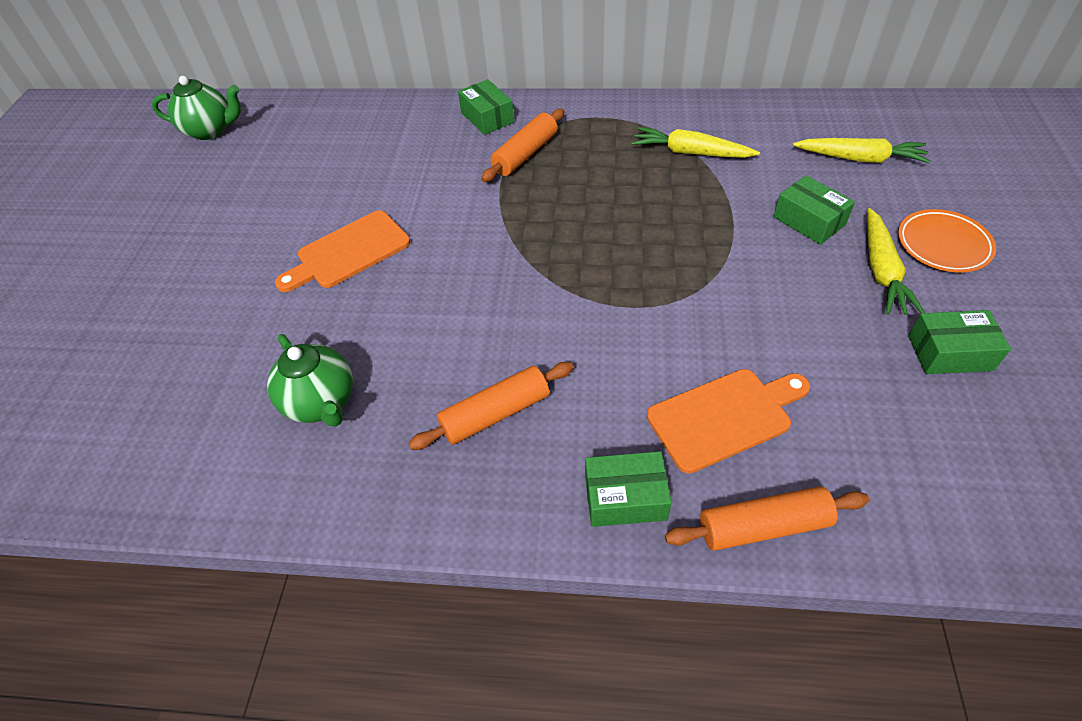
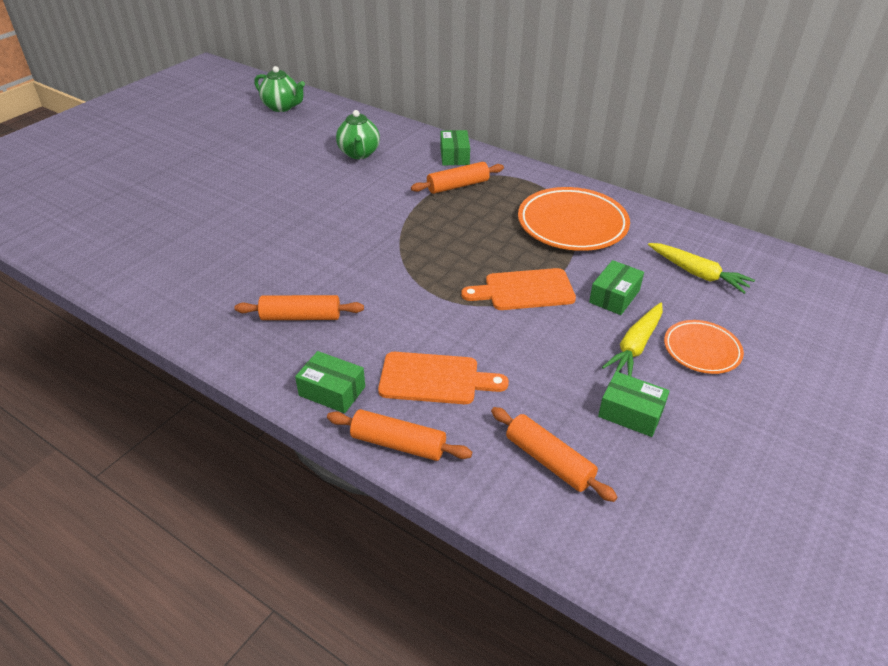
camera: 25 degrees right, 10 degrees down
(321, 402) = (214, 270): green teapot -> green teapot (359, 154)
(349, 252) = (299, 200): orange cutting board -> orange cutting board (524, 290)
(690, 153) = (572, 224): yellow carrot -> orange plate
(809, 221) = (614, 296): green box -> green box turned 45 degrees clockwise
(930, 455) = (549, 461): none -> orange rolling pin

